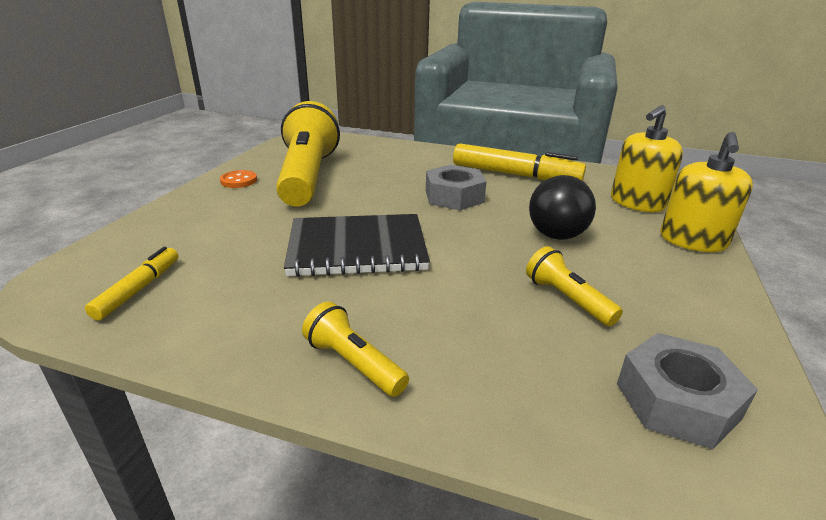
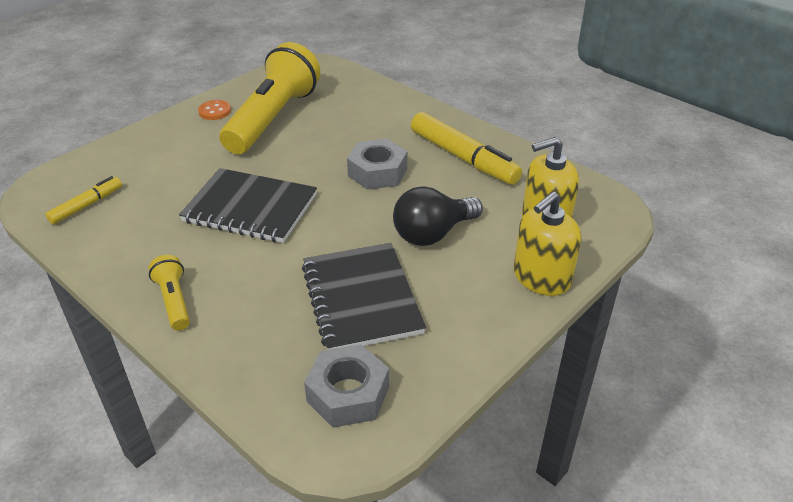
camera: 25 degrees right, 10 degrees up
(567, 299) = (361, 299): yellow flashlight -> black notebook

